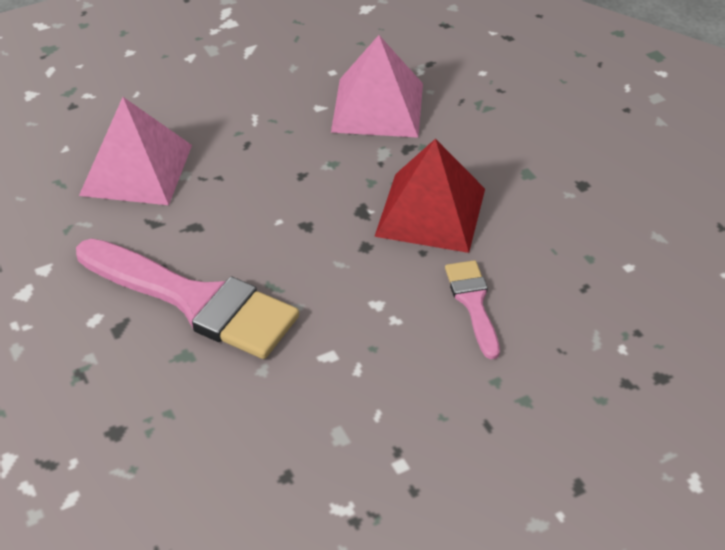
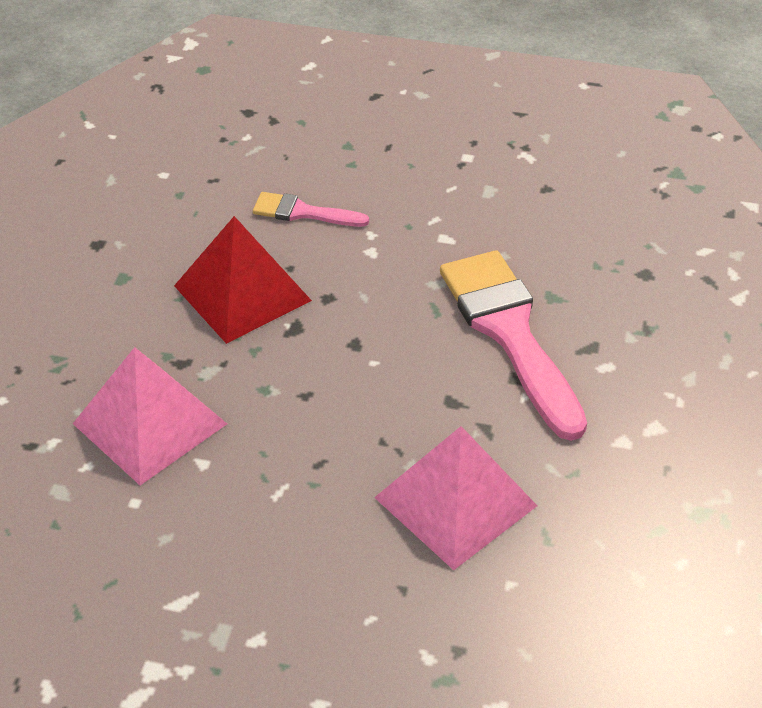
camera: 140 degrees left, 0 degrees up
(473, 303) = (303, 212): pink brush -> pink brush turned 75 degrees clockwise

